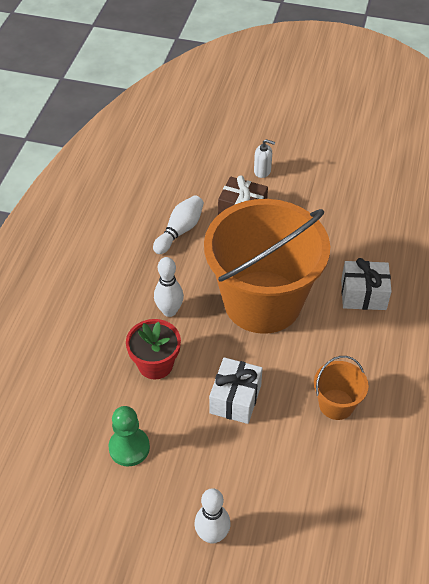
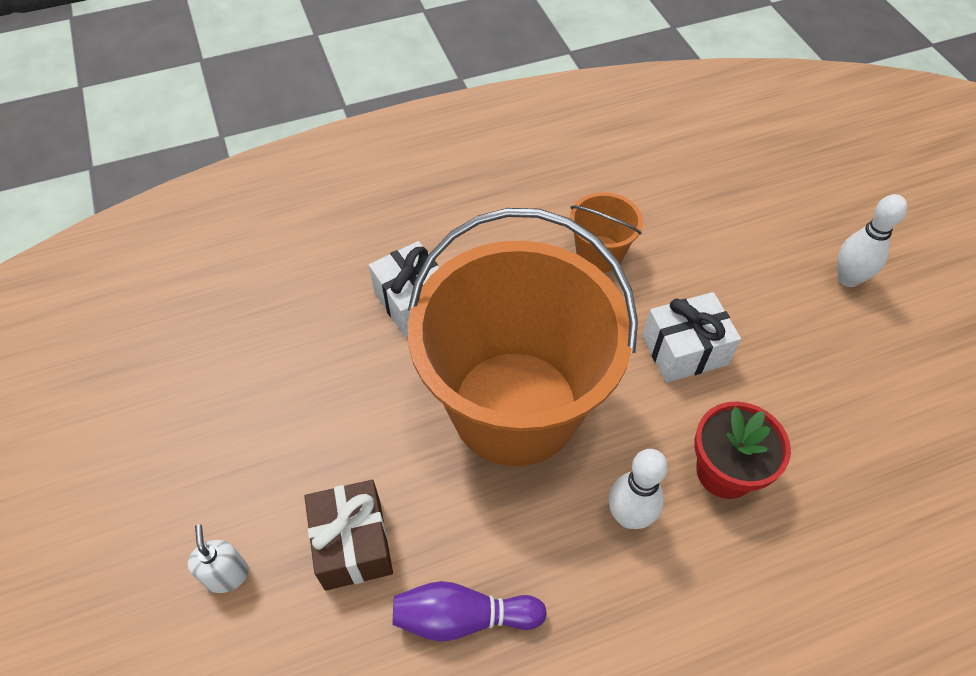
camera: 125 degrees left, 5 degrees up
(129, 447) = (853, 418): green pawn -> none
(180, 231) = (463, 617): white bowling pin -> purple bowling pin

